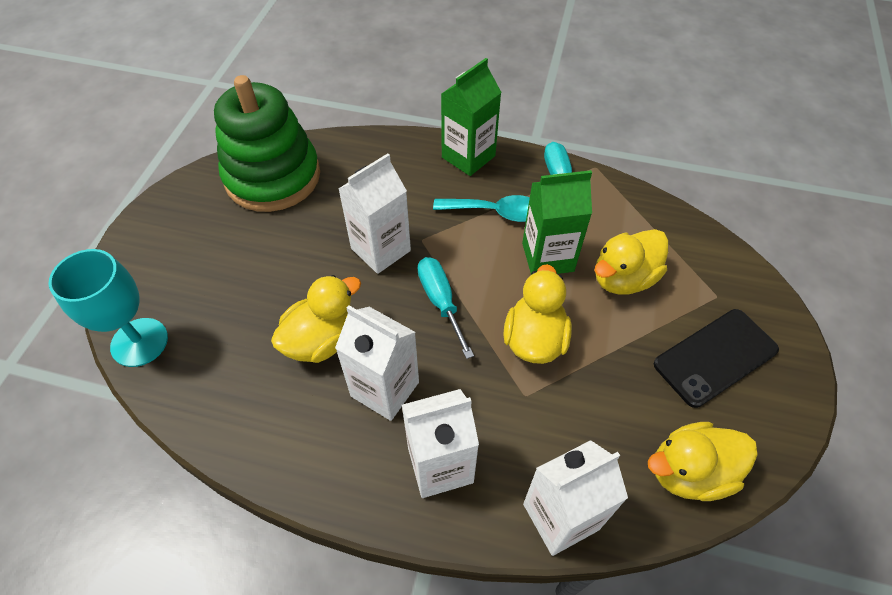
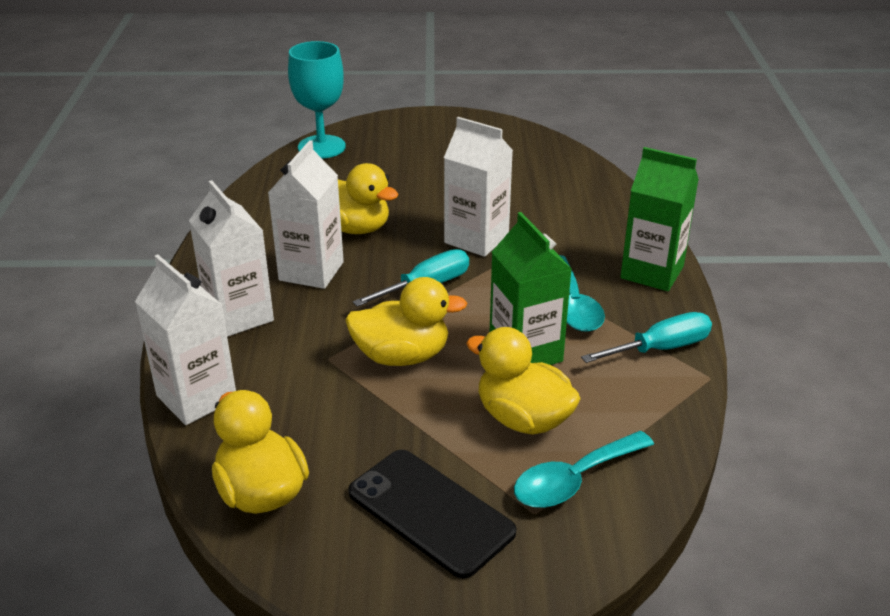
camera: 75 degrees right, 20 degrees down
(273, 177) = (536, 162): green stacking toy -> none
(688, 267) = (574, 480): none -> turquoise spoon

